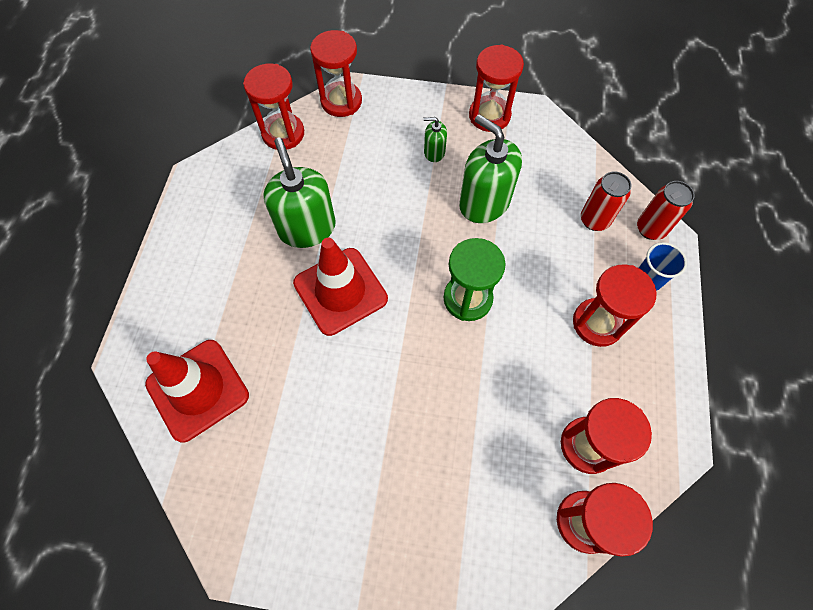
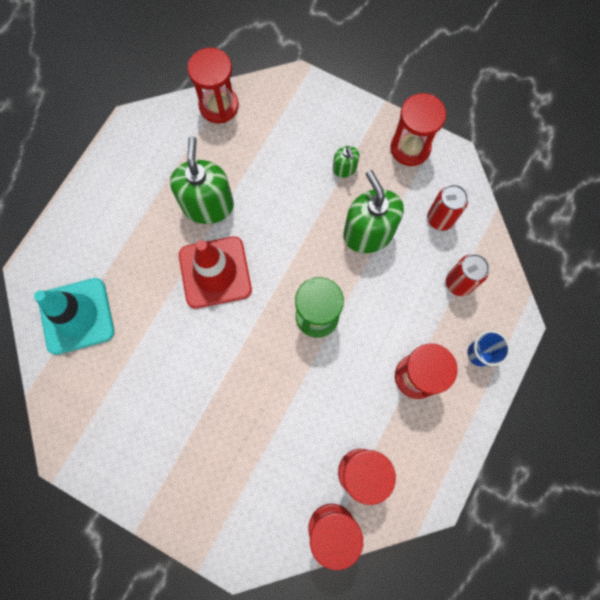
camera: 20 degrees right, 10 degrees up
(198, 389) = (76, 316): red traffic cone -> turquoise traffic cone
(341, 101) = (281, 89): red hourglass -> none
(434, 152) = (344, 169): green soap dispenser -> green soap dispenser turned 135 degrees counterclockwise
(650, 229) = (505, 308): red can -> red can (440, 219)

